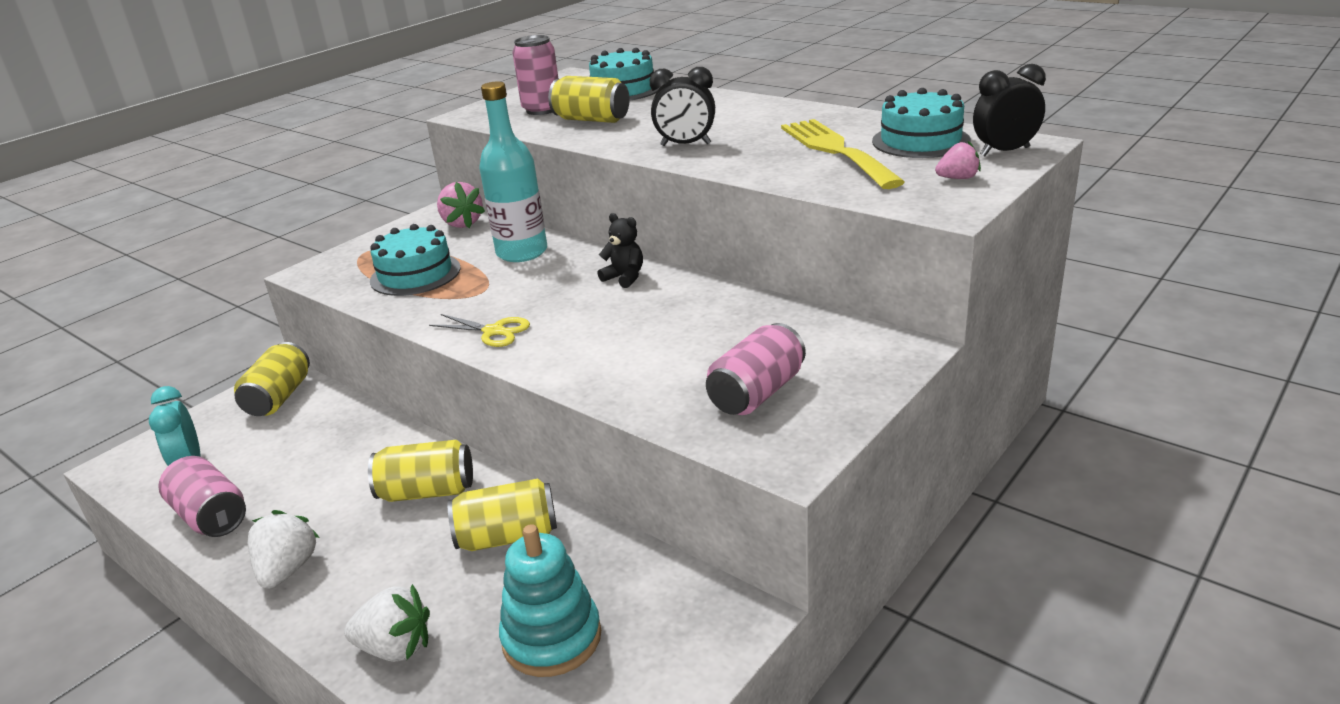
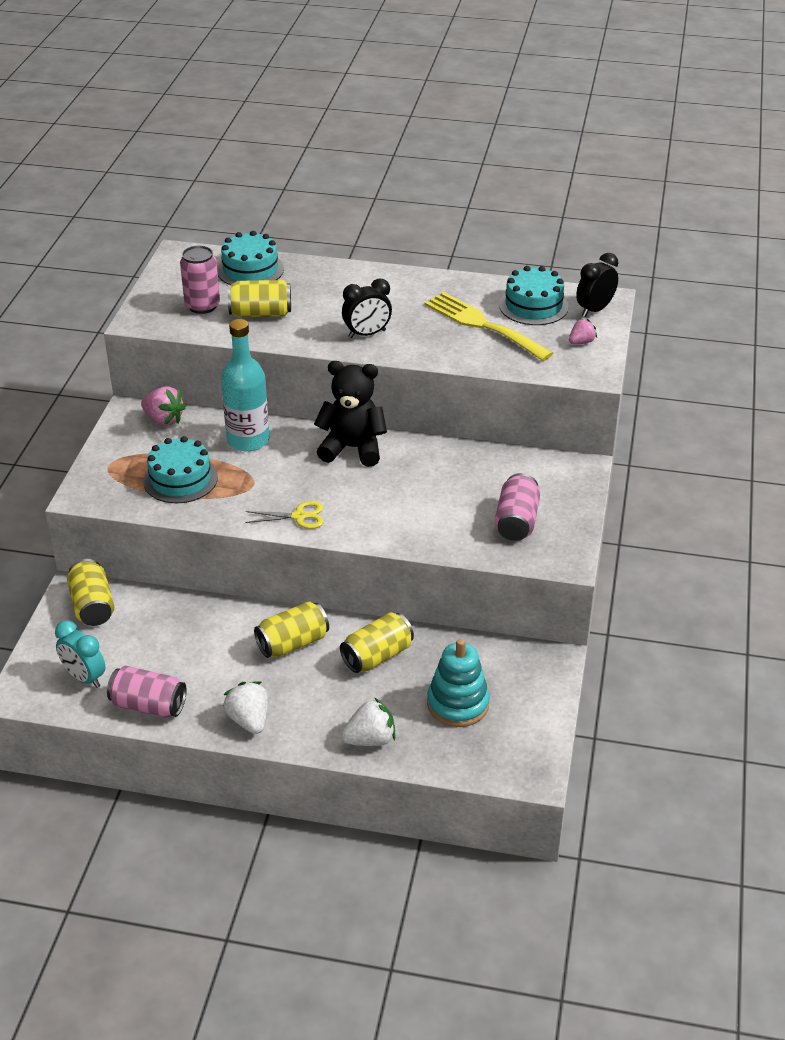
camera: 30 degrees left, 10 degrees up
(624, 277) = (352, 448): black teddy bear -> black teddy bear, size x1.94

